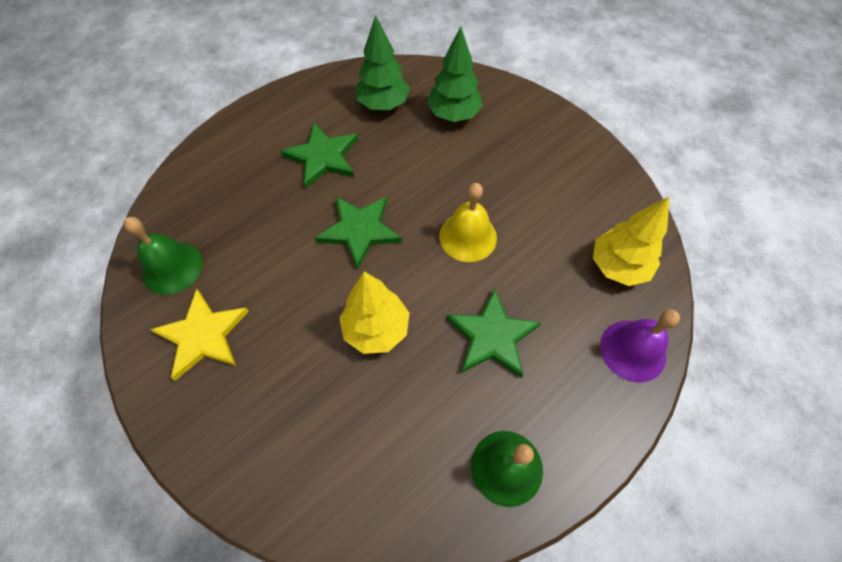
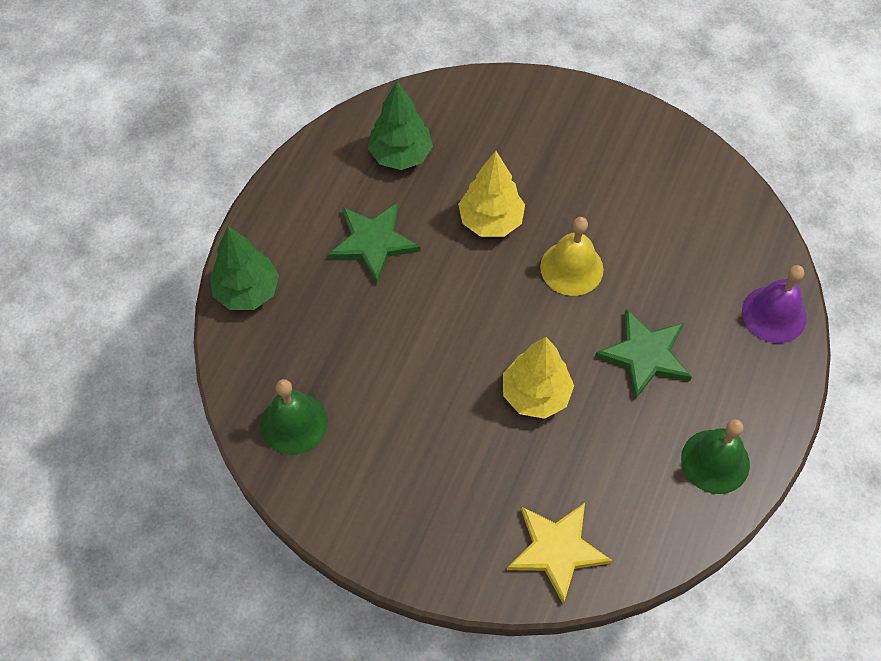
camera: 25 degrees left, 0 degrees up
(203, 335) = (373, 473): yellow star -> yellow star (557, 550)
(360, 230) = (461, 306): green star -> none
(453, 114) = (484, 138): green tree -> green tree (247, 292)
(618, 266) = (726, 240): yellow tree -> yellow tree (490, 221)

